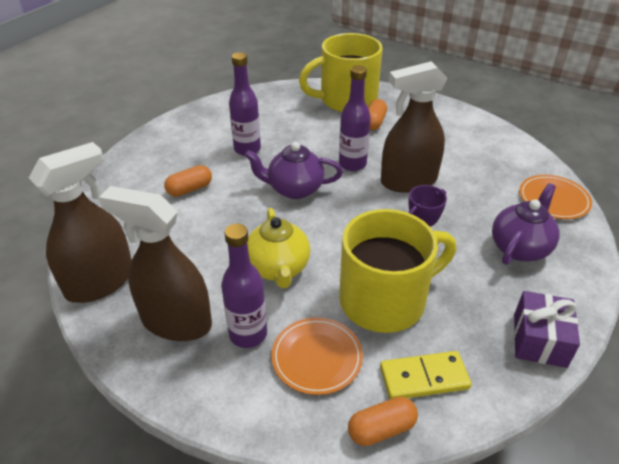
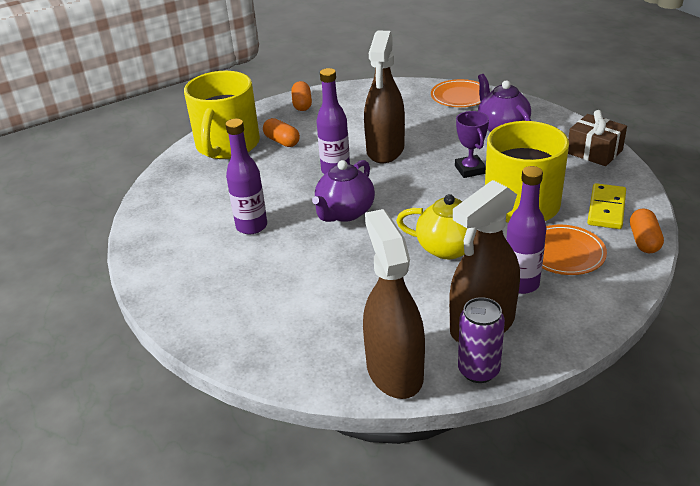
camera: 60 degrees left, 5 degrees down
(113, 335) = (478, 370): none -> purple can
(190, 189) = (287, 280): orange capsule -> orange capsule (302, 104)
(539, 340) = (594, 152): purple gift -> brown gift

